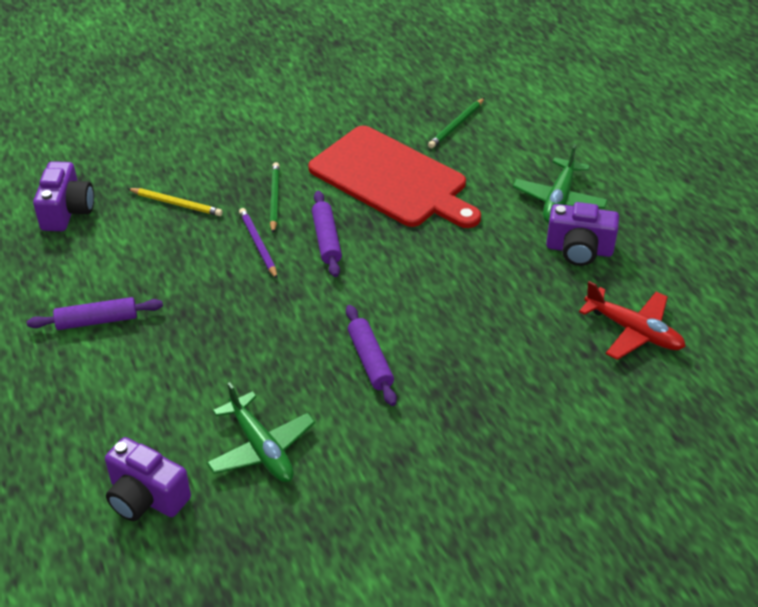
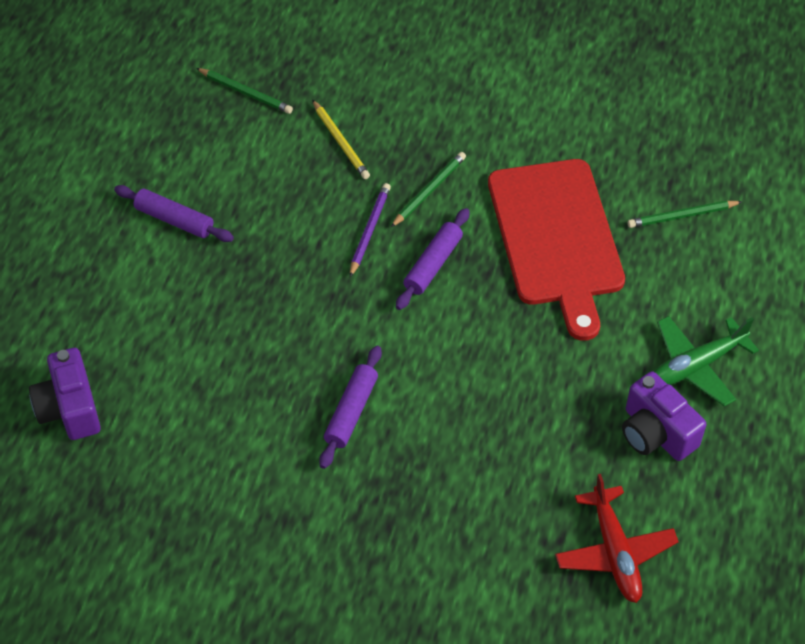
camera: 40 degrees right, 10 degrees up
(67, 211) = (246, 92): purple camera -> green pencil
(261, 448) = (189, 429): green plane -> none

